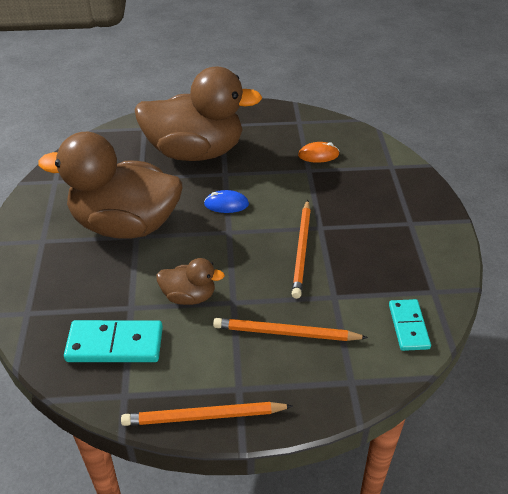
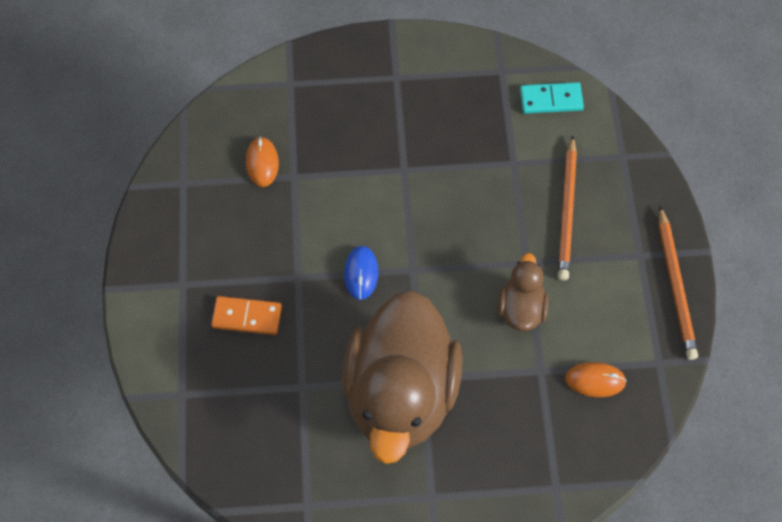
camera: 90 degrees left, 20 degrees up
(115, 344) = (595, 380): turquoise domino -> orange mouse
(195, 152) = (247, 317): brown duck -> orange domino
(302, 250) = (443, 190): orange pencil -> none

